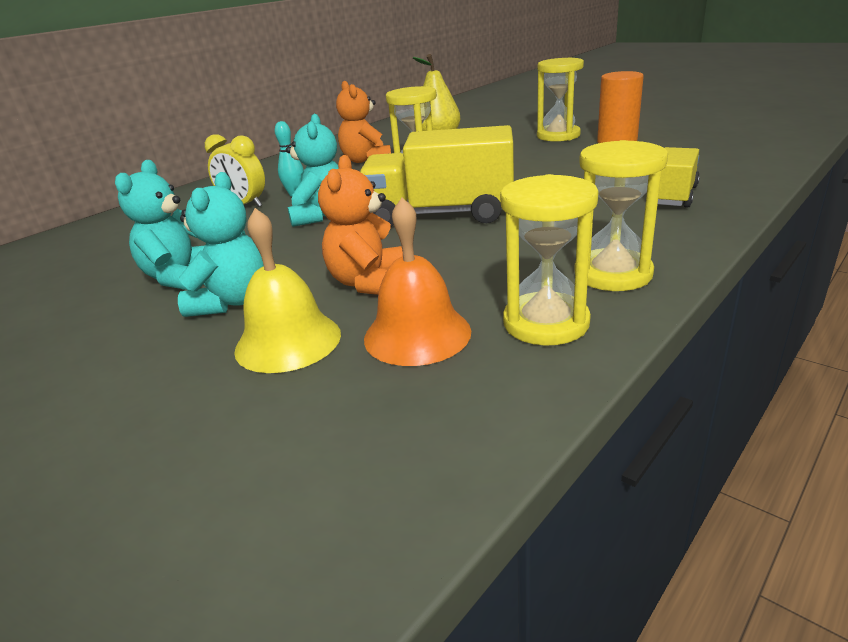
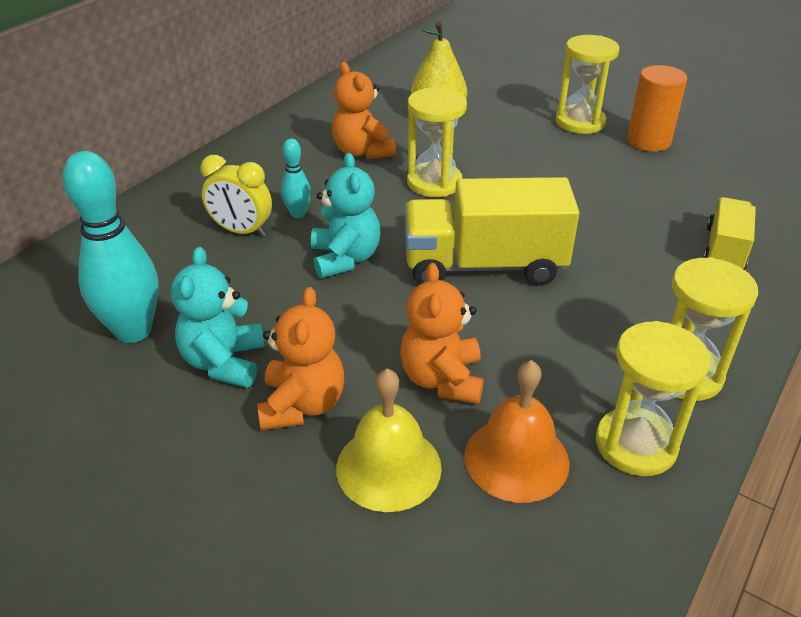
camera: 10 degrees left, 10 degrees up
(120, 261) = (133, 331): none -> turquoise bowling pin
(232, 302) = (302, 405): turquoise teddy bear -> orange teddy bear

